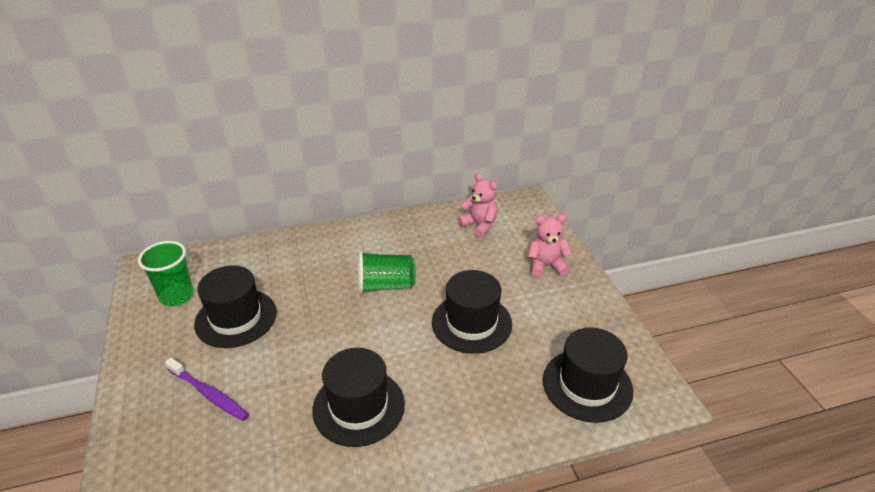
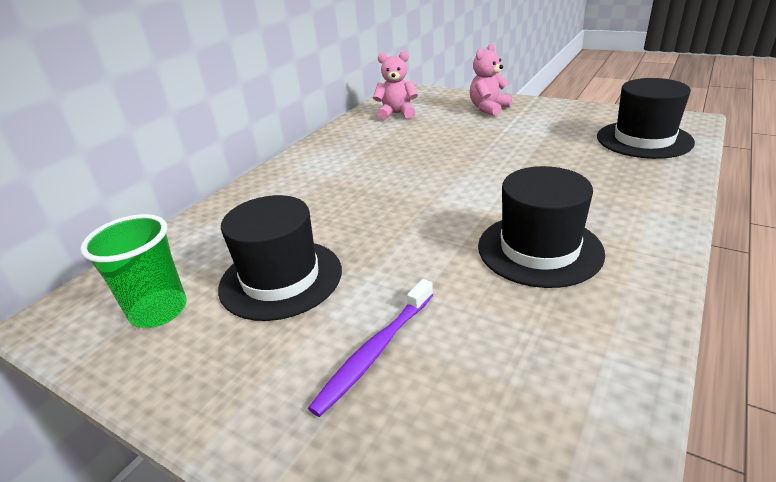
camera: 40 degrees left, 5 degrees down
(209, 394) = (375, 351): purple toothbrush -> purple toothbrush turned 135 degrees clockwise
(386, 286) = (394, 175): green cup -> none
(471, 323) = (506, 156): black hat -> none

